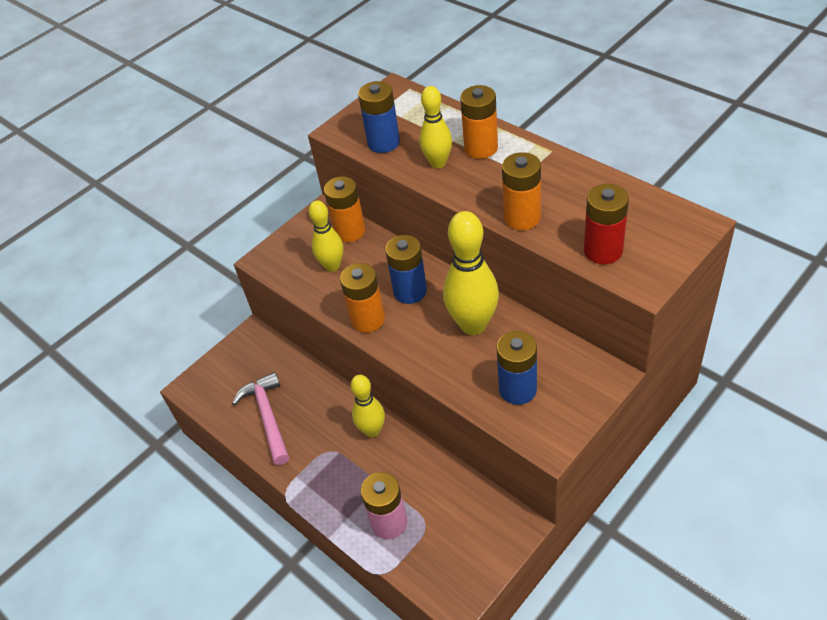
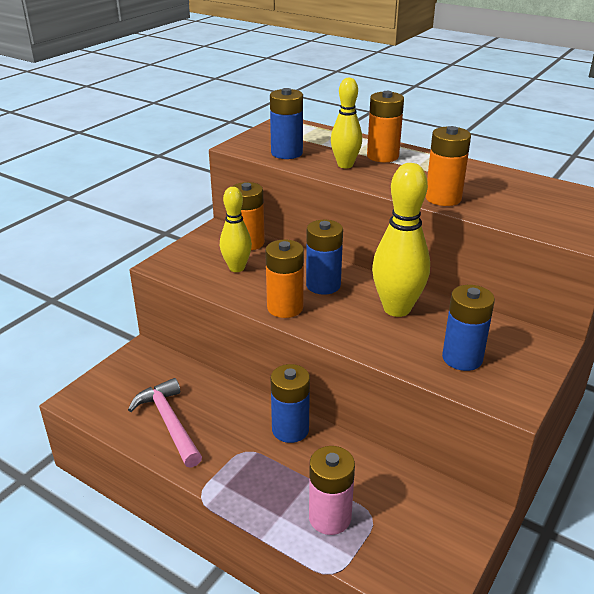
camera: 15 degrees left, 15 degrees down
(372, 430) = (290, 429): yellow bowling pin -> blue battery
(603, 250) = (533, 218): red battery -> none

